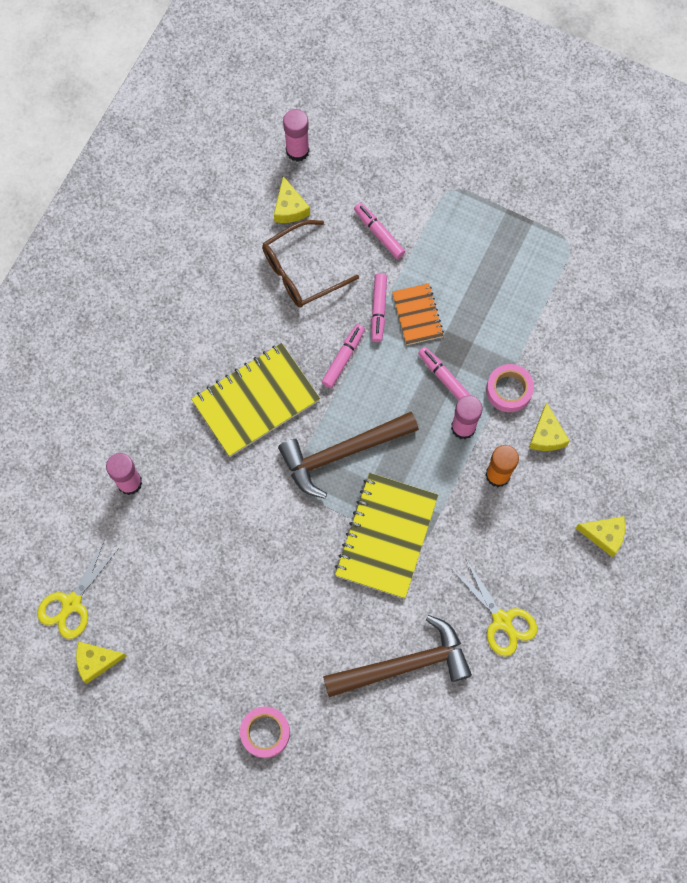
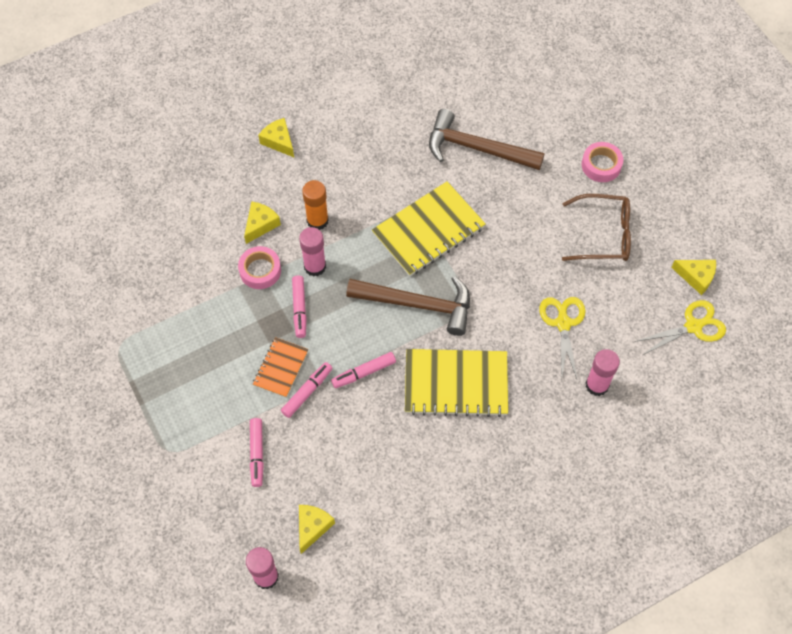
camera: 145 degrees left, 10 degrees down
(300, 272) = (345, 464): brown glasses -> brown glasses (604, 235)
(502, 621) = (390, 134): yellow scissors -> yellow scissors (563, 323)

